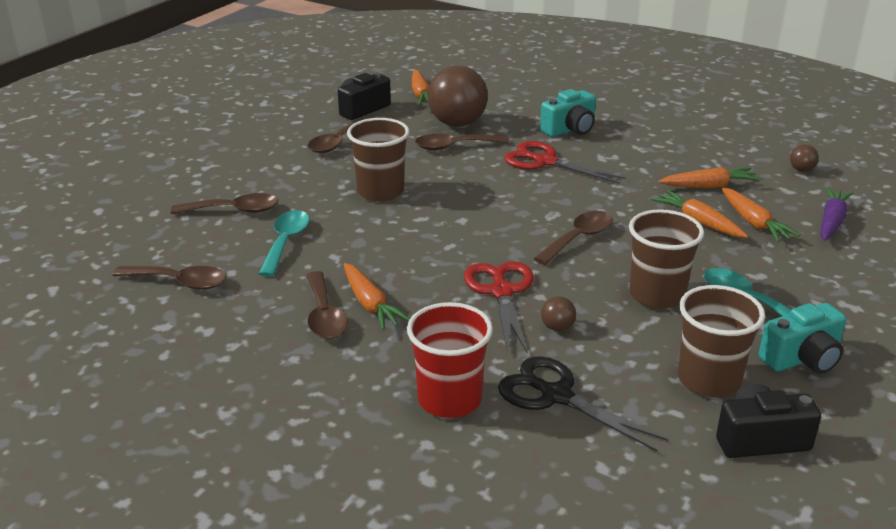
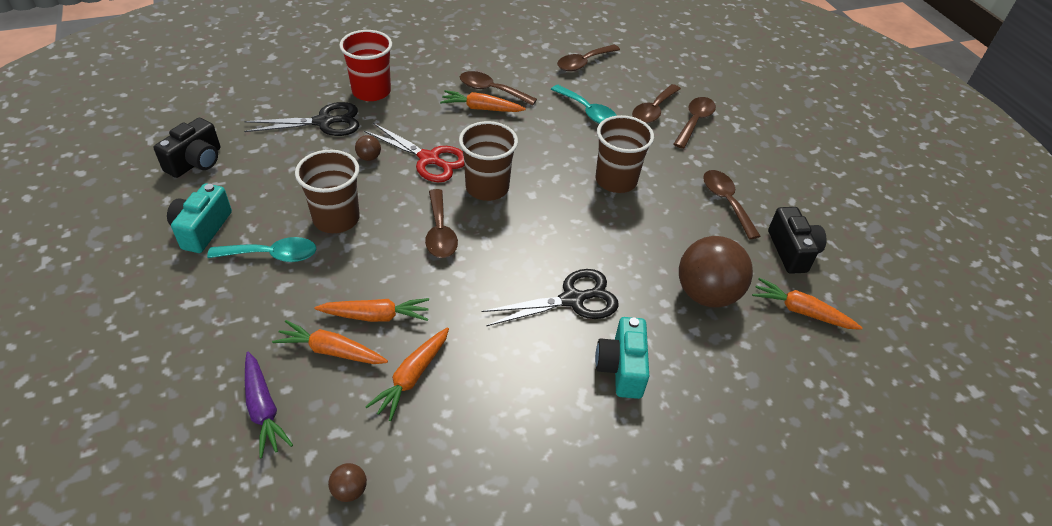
camera: 125 degrees right, 15 degrees up
(454, 146) = (657, 262): brown spoon -> brown spoon (694, 122)
(545, 162) = (572, 299): red scissors -> black scissors
(709, 380) = (250, 179): brown cup -> brown cup (487, 188)

